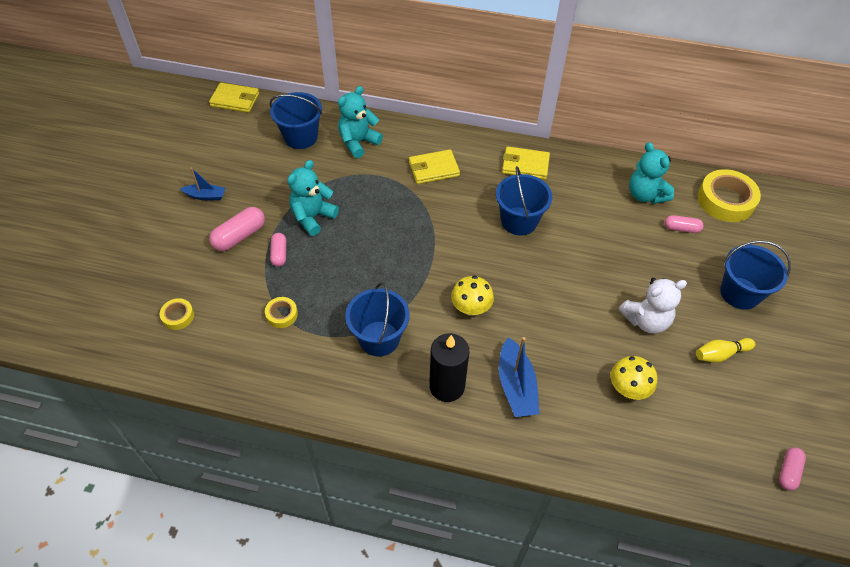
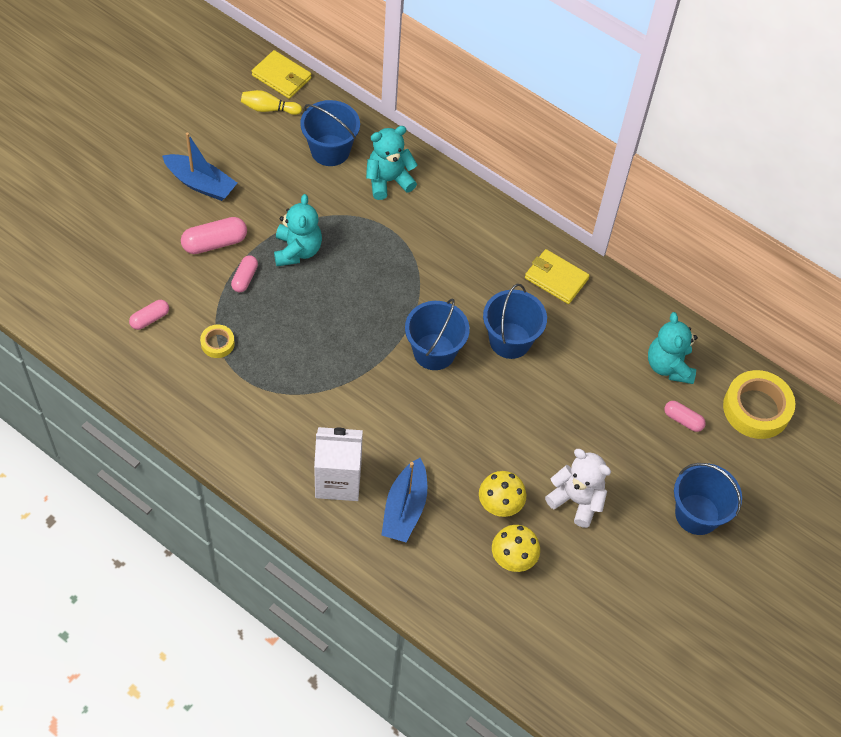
camera: 20 degrees right, 5 degrees up
(178, 316) = (120, 305): yellow tape -> none
(205, 196) = (201, 183): blue boat -> blue boat, size x1.65
(313, 217) = (297, 250): turquoise teddy bear -> turquoise teddy bear turned 120 degrees clockwise
(379, 338) = (298, 406): blue bucket -> blue bucket (434, 352)
(434, 169) = (453, 244): yellow wallet -> none
(447, 386) = (338, 480): black candle -> white carton
(471, 308) = (405, 413): yellow mushroom -> yellow mushroom (500, 504)
(646, 320) = (576, 500): white teddy bear -> white teddy bear turned 150 degrees counterclockwise
(720, 354) = (631, 566): yellow bowling pin -> yellow bowling pin (269, 109)
(788, 472) = (618, 700): pink capsule -> pink capsule (150, 319)

